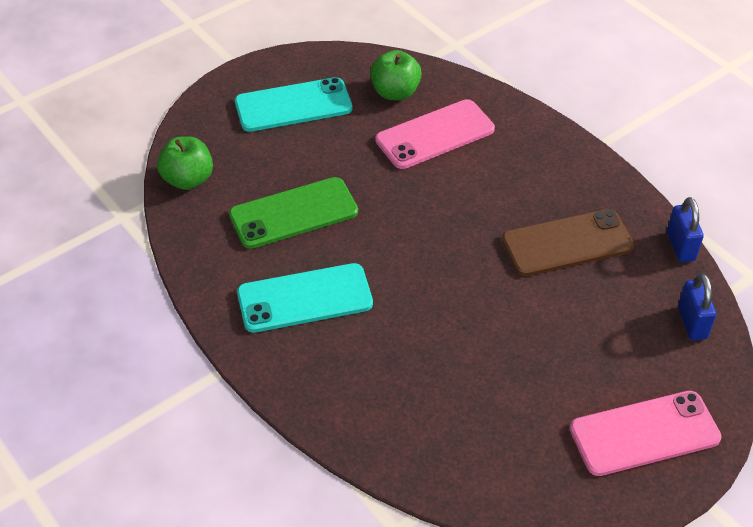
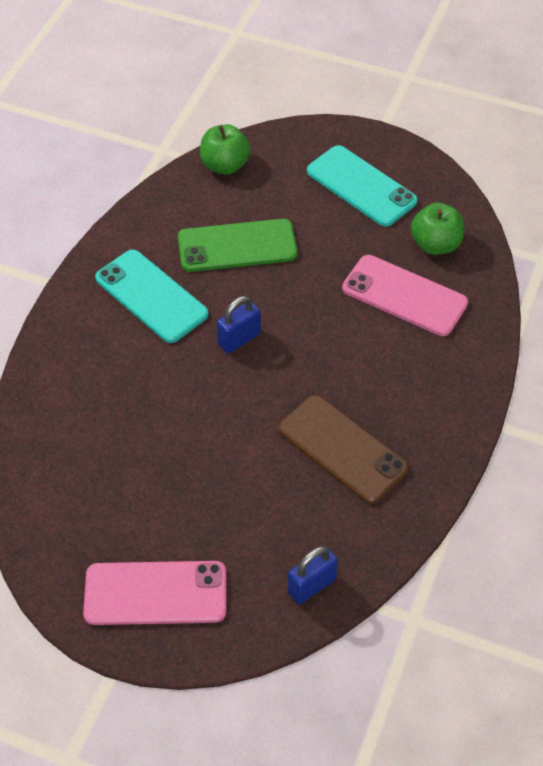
camera: 60 degrees right, 5 degrees up
(293, 213) = (237, 246): green phone -> green phone turned 45 degrees counterclockwise
(644, 433) = (155, 593): pink phone -> pink phone turned 45 degrees counterclockwise
(680, 246) = (404, 542): blue padlock -> blue padlock (239, 339)

